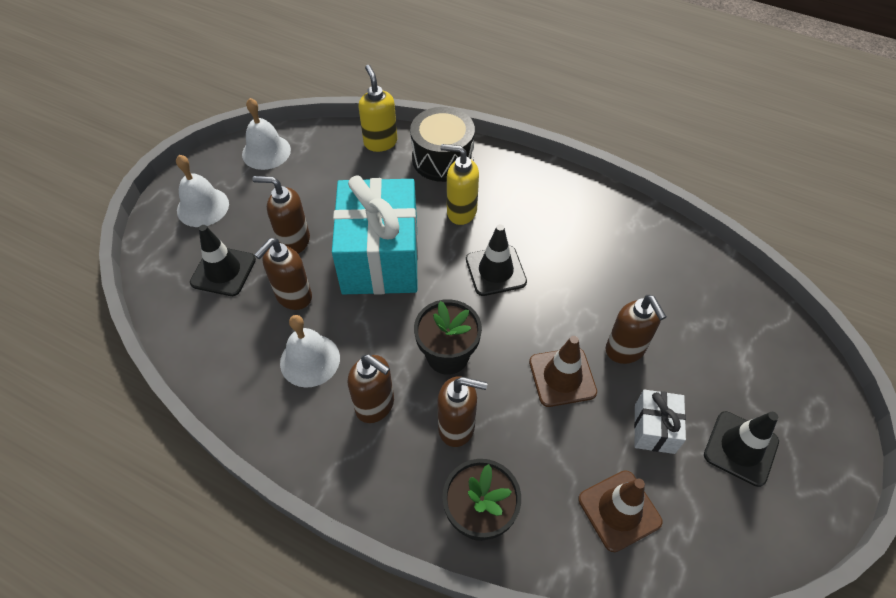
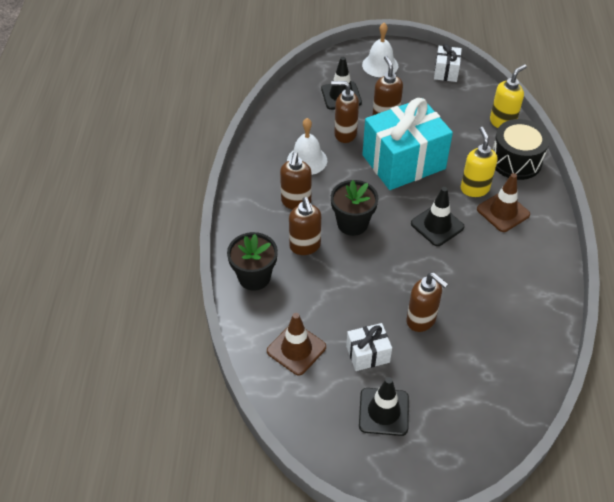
camera: 65 degrees right, 5 degrees down
(266, 152) = (446, 72): white bell -> white gift
(562, 377) = (375, 290): brown traffic cone -> brown traffic cone (503, 212)
(625, 350) = (421, 320): brown soap dispenser -> brown soap dispenser turned 90 degrees counterclockwise

